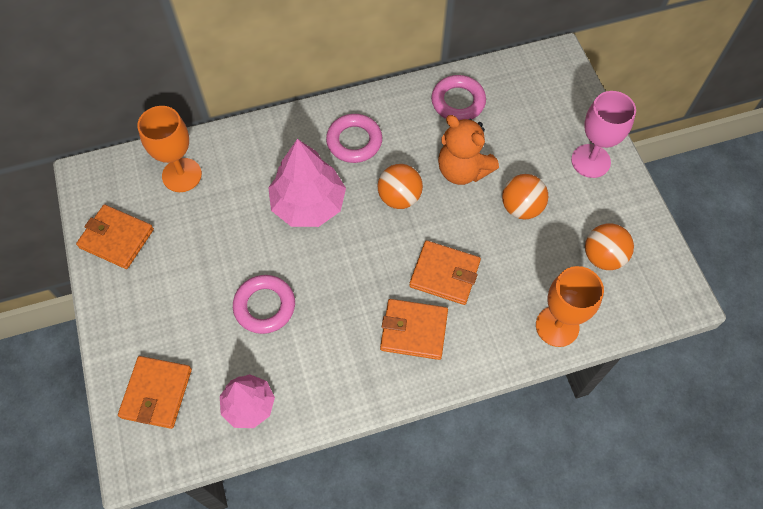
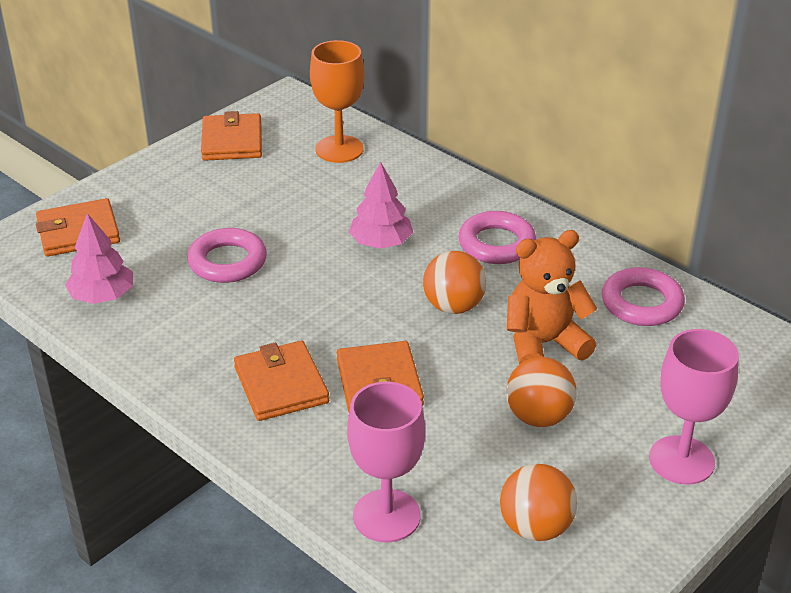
camera: 60 degrees right, 25 degrees down
(308, 204) = (381, 243): pink tree -> pink tree, size x0.64
(462, 170) = (543, 344): orange teddy bear -> orange teddy bear turned 60 degrees clockwise
(557, 326) = (386, 516): orange goblet -> pink goblet

